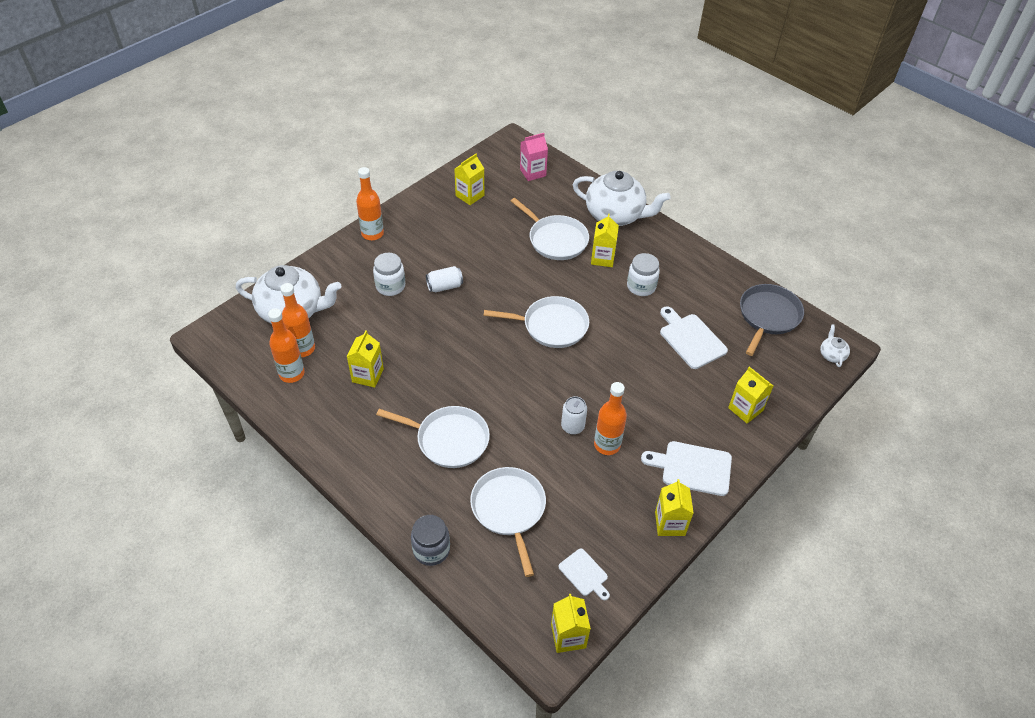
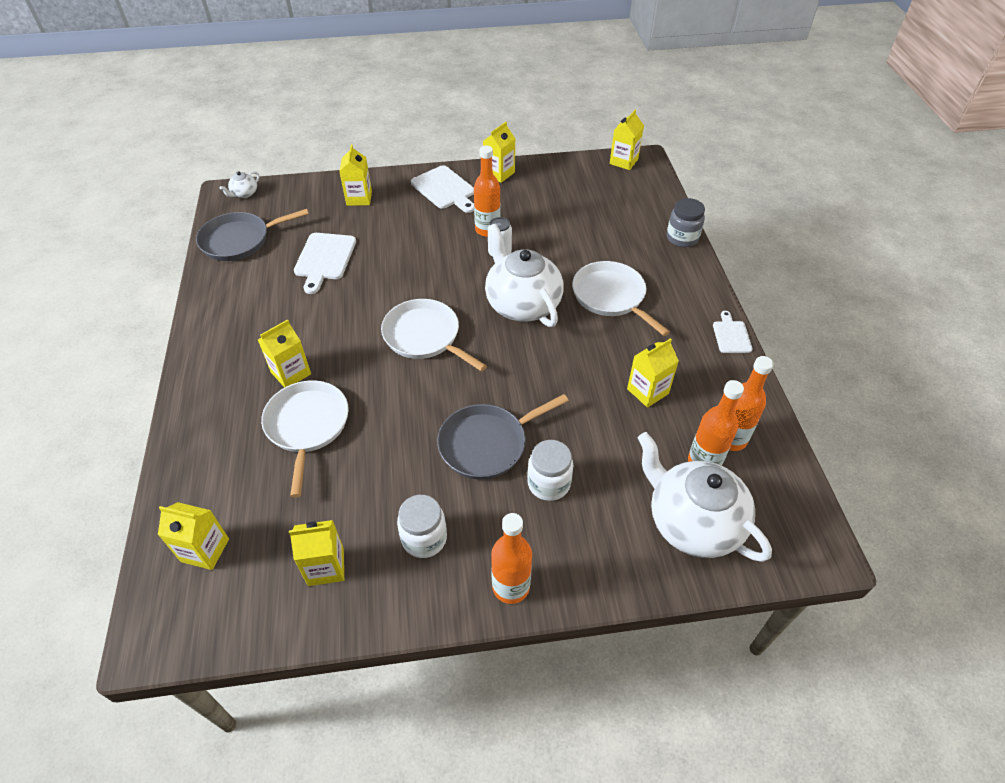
camera: 140 degrees left, 0 degrees up
(444, 286) = (487, 444): white can -> grey pan
(509, 509) = (603, 231): white pan -> none
(533, 172) = (205, 550): pink carton -> yellow carton
(584, 574) = (584, 179): white cutting board -> white cutting board (731, 335)
(615, 215) = (207, 415): white teapot -> white teapot (522, 304)
(641, 286) = (298, 323): white jar -> white jar (424, 538)

